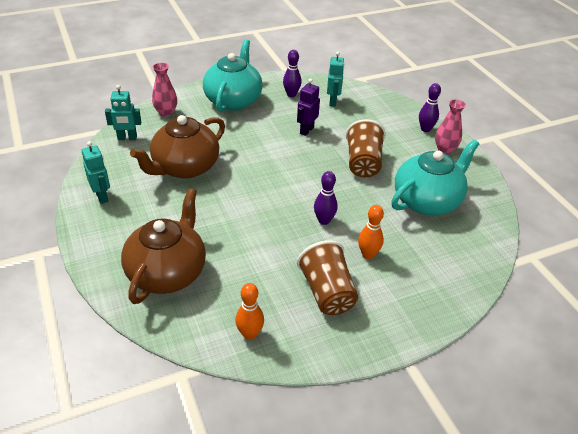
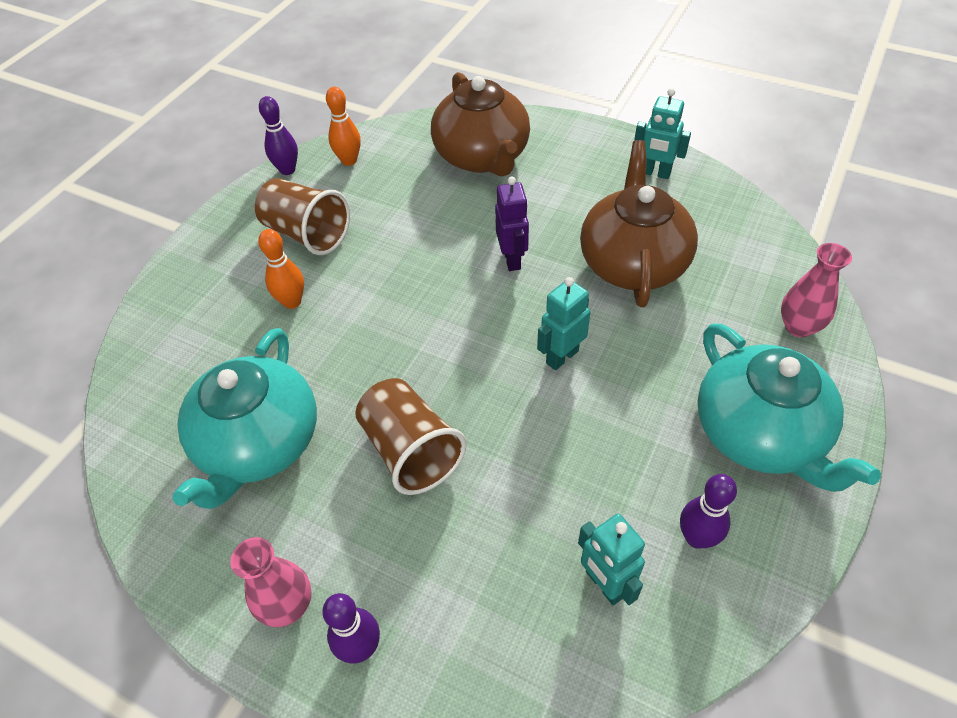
camera: 145 degrees right, 10 degrees up
(127, 138) = (763, 251): turquoise robot -> turquoise robot (561, 356)
(306, 130) = (566, 457): purple robot -> purple robot (512, 259)
(324, 220) = (382, 310): purple bowling pin -> purple bowling pin (287, 170)

